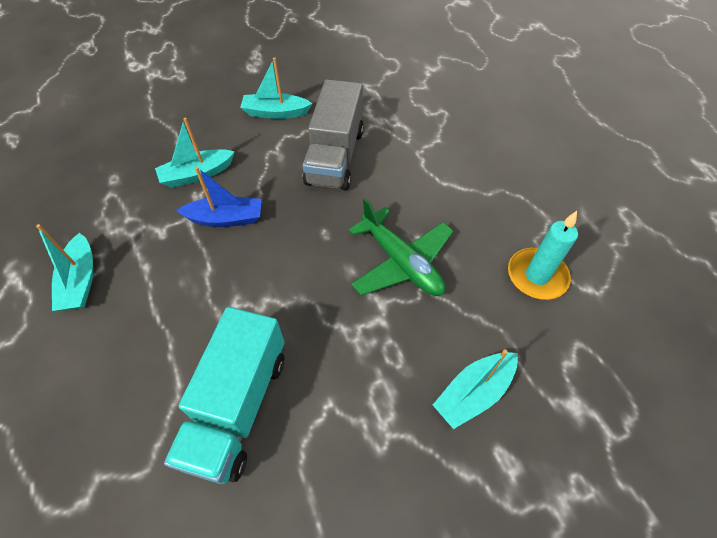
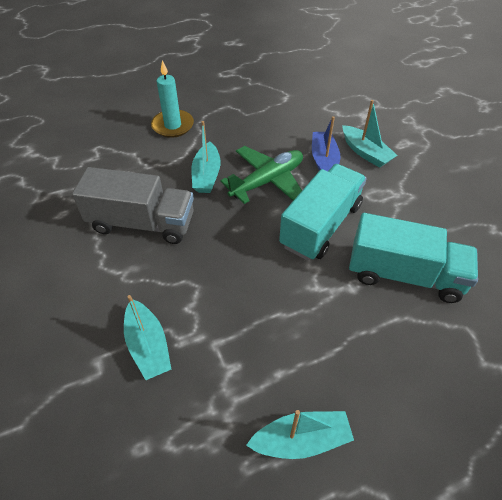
camera: 90 degrees left, 5 degrees down
(226, 219) = (217, 307): blue boat -> blue boat (324, 160)
(275, 113) = (58, 278): turquoise boat -> turquoise boat (206, 175)
(325, 317) = (321, 225): none -> turquoise truck
(537, 276) = (276, 117): turquoise candle -> turquoise candle (173, 126)

